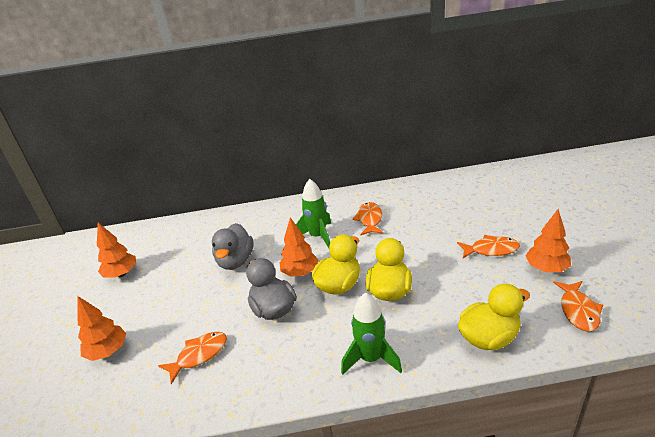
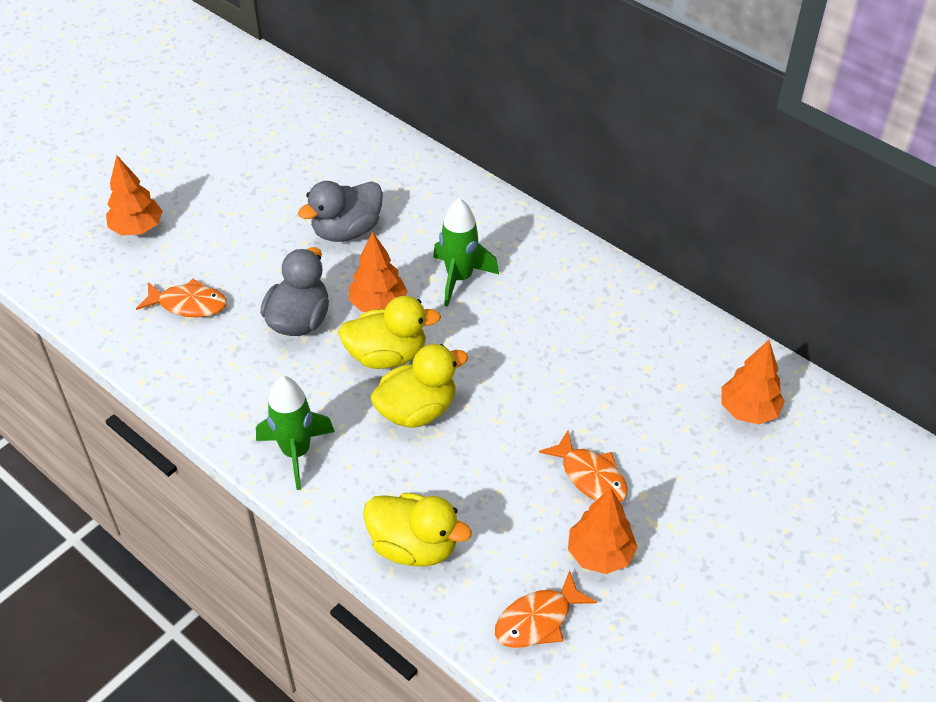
camera: 45 degrees right, 15 degrees up
(121, 274) = (242, 147): orange tree -> orange tree (748, 410)
(369, 219) = (543, 310): orange fish -> none

